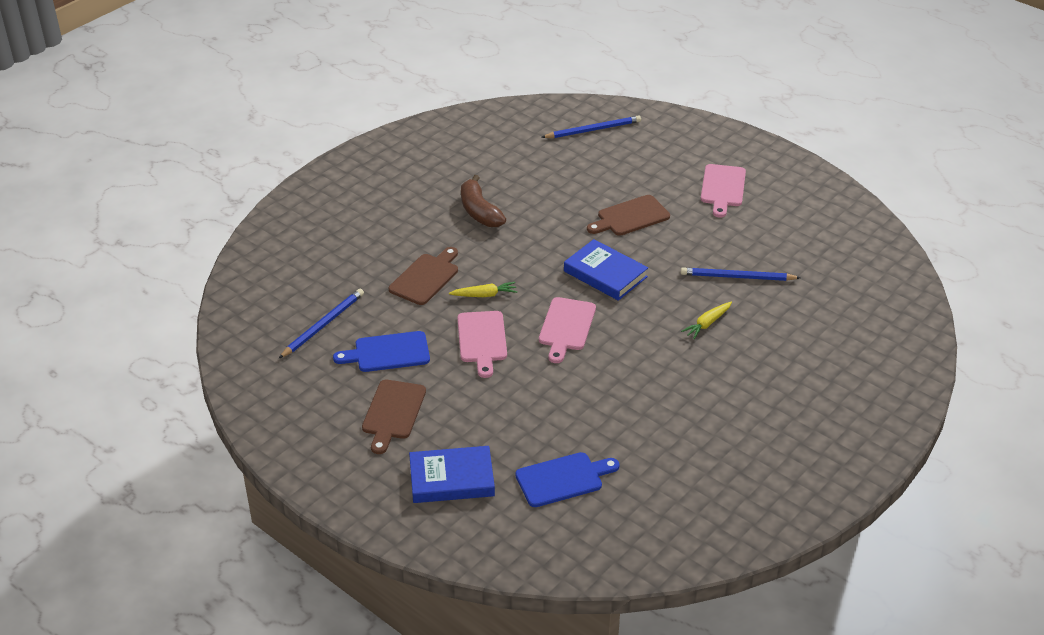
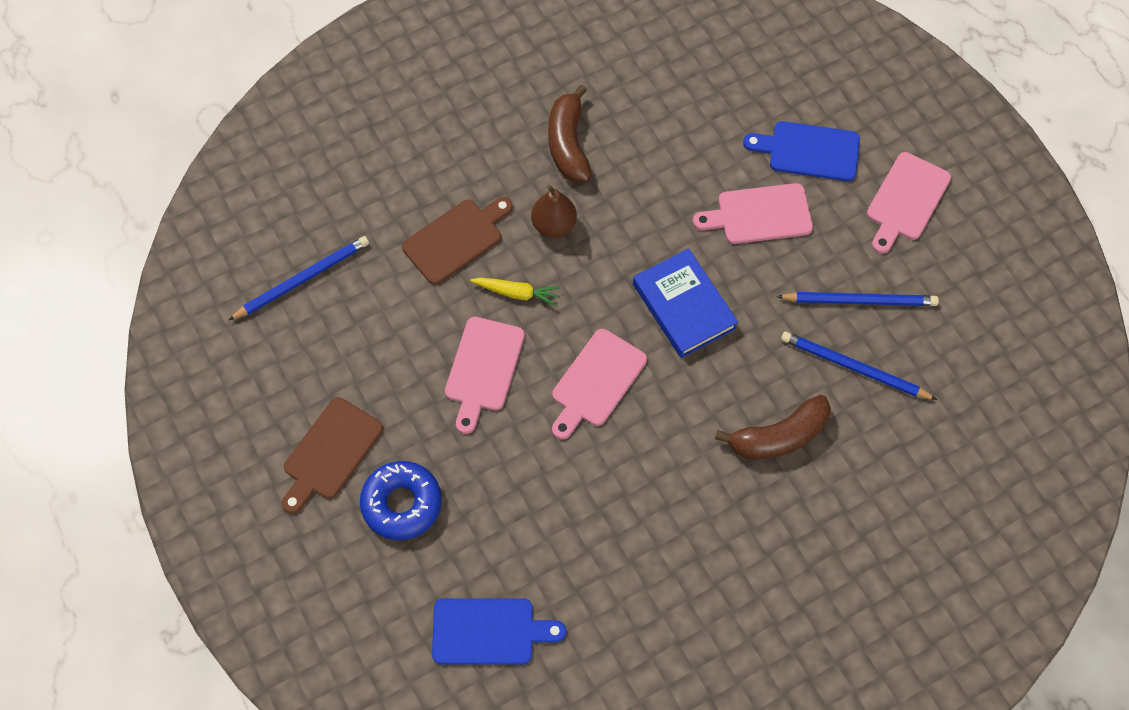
camera: 20 degrees right, 25 degrees up
(388, 353) = (362, 351): blue cutting board -> blue cutting board (809, 151)
(451, 479) = (358, 583): blue book -> none
(461, 426) = (402, 503): none -> blue donut
(492, 254) = (554, 225): none -> brown pear
(593, 130) = (778, 39): blue pencil -> blue pencil (860, 301)
(630, 217) = (759, 215): brown cutting board -> pink cutting board
(707, 323) = (778, 436): yellow carrot -> brown banana

